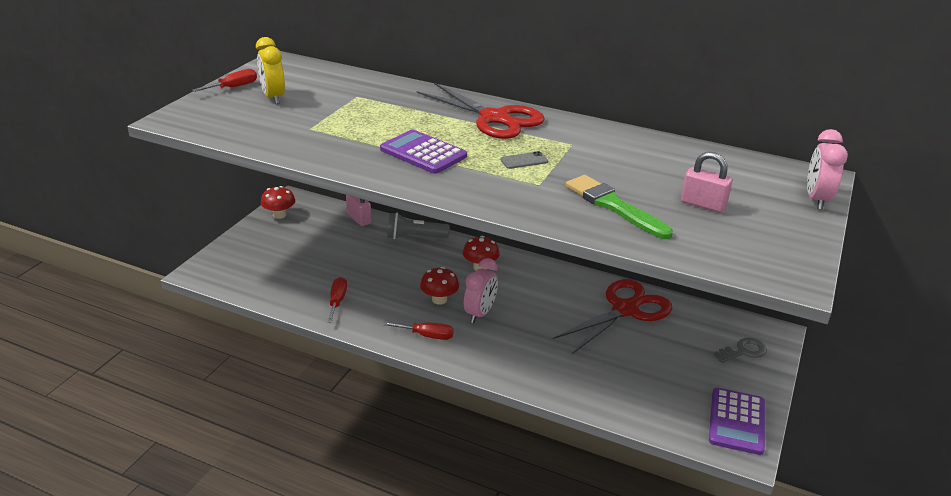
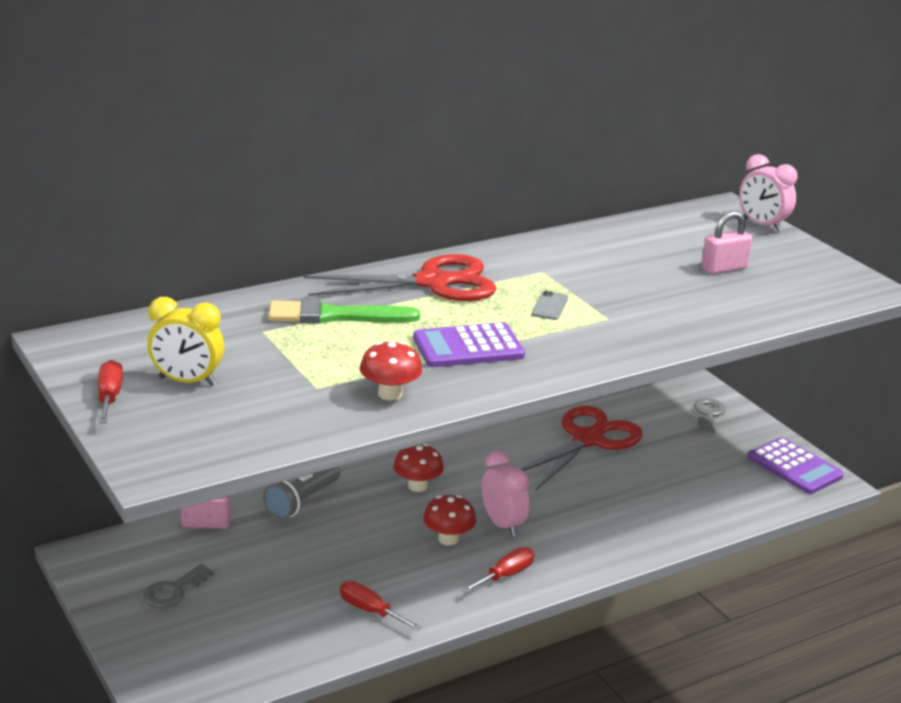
camera: 55 degrees left, 5 degrees down
(279, 215) = (109, 582): red mushroom -> red mushroom (390, 394)
(291, 235) = (174, 590): none -> grey key
(613, 206) = (687, 304): green brush -> green brush (335, 316)
(625, 310) = (587, 440): red scissors -> red scissors turned 45 degrees clockwise

